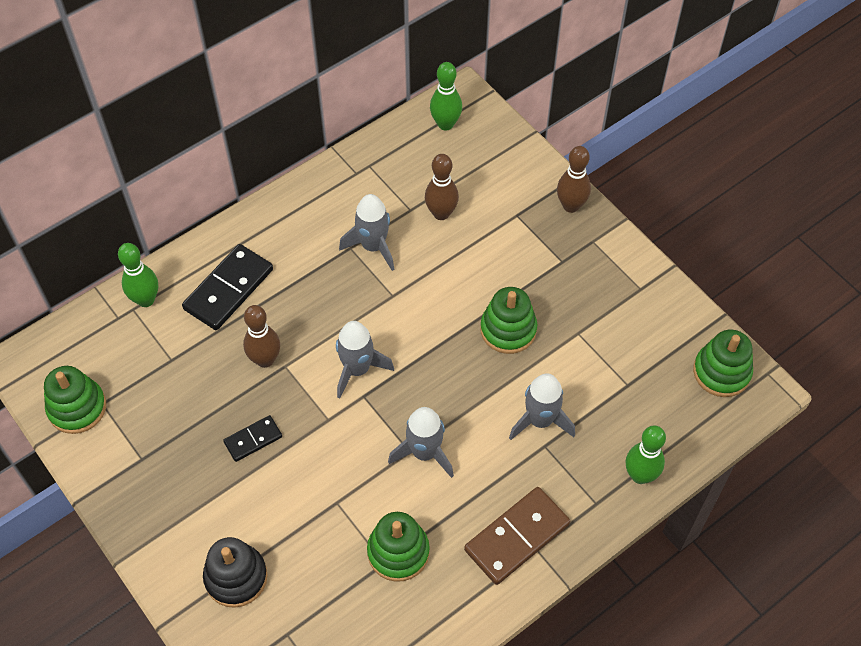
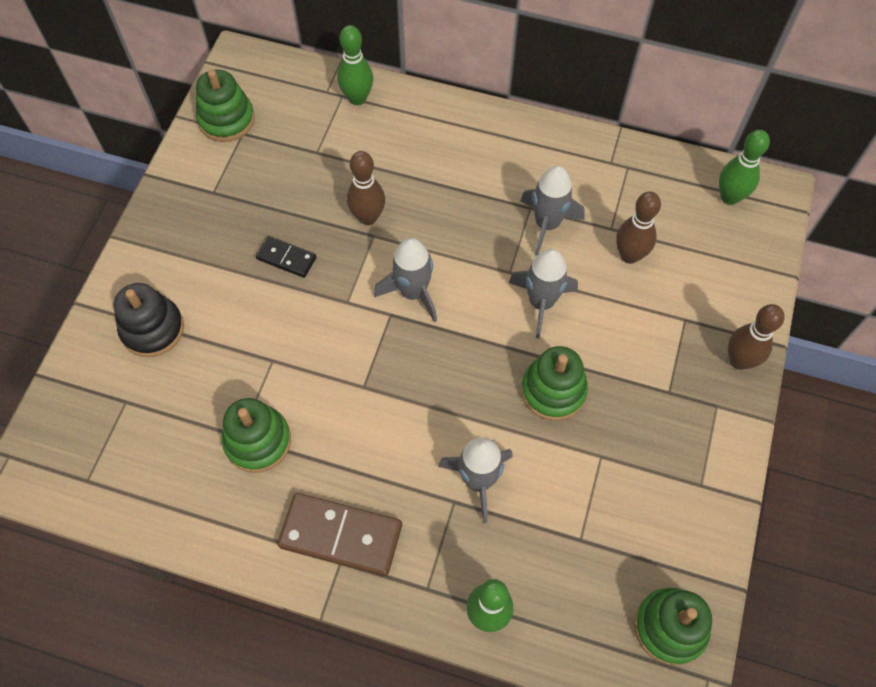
camera: 55 degrees right, 5 degrees up
(228, 289) = (414, 147): black domino -> none
(424, 453) = (370, 400): grey rocket -> grey rocket (541, 303)

